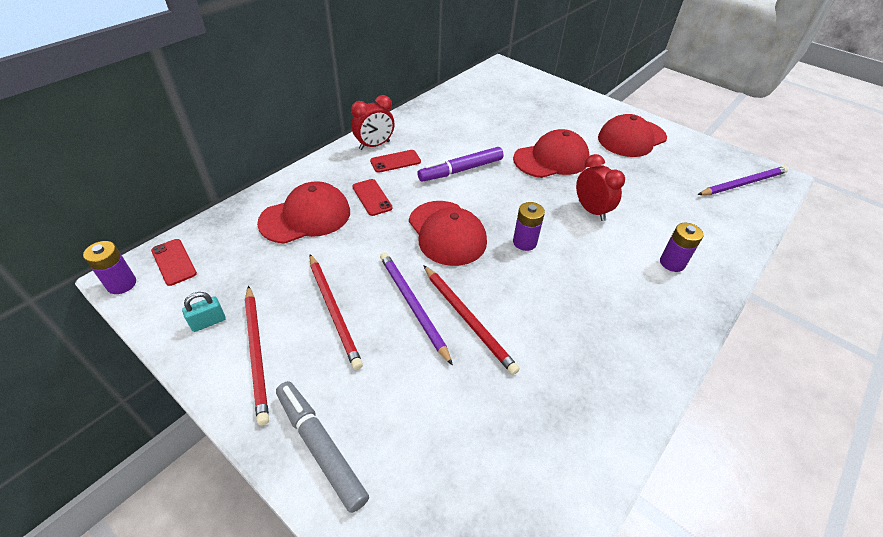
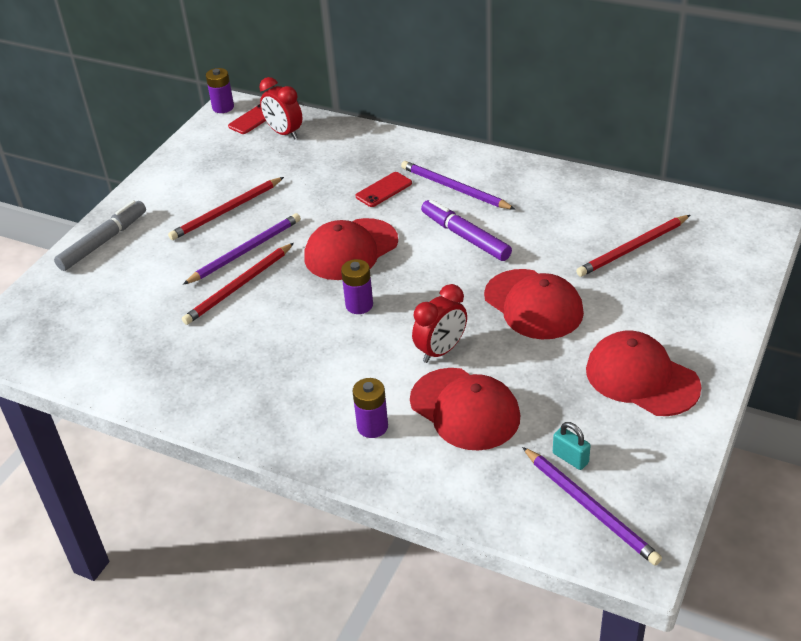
camera: 80 degrees right, 5 degrees down
(208, 322) = (198, 157): turquoise padlock -> turquoise padlock (570, 458)
(257, 353) = (175, 189): red pencil -> red pencil (632, 248)
(305, 217) = (336, 161): red cap -> red cap (465, 409)
(374, 145) = (476, 167): red clock -> red clock (284, 133)
(395, 161) = (454, 188): red phone -> purple pencil

